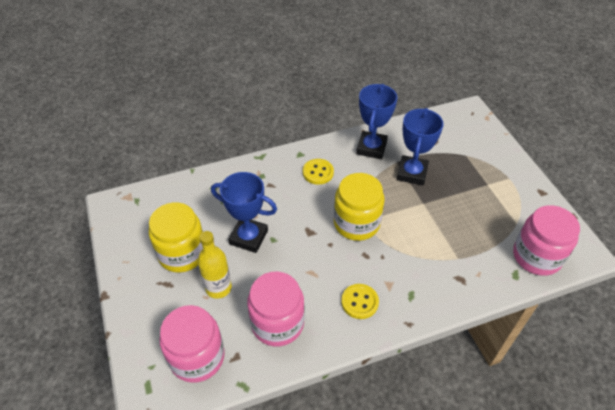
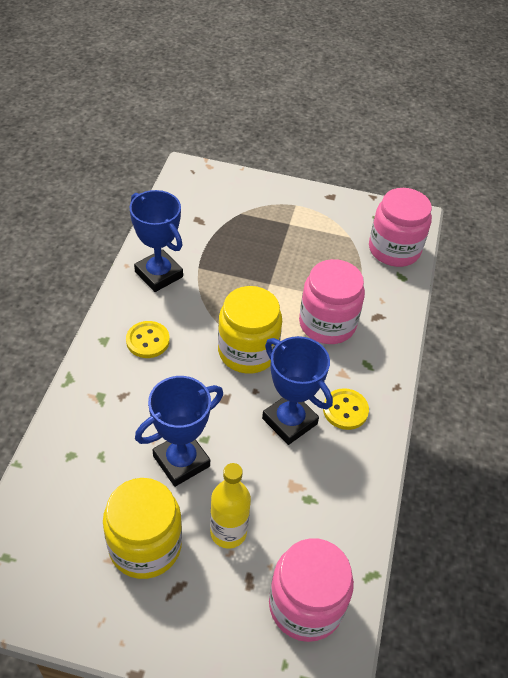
camera: 60 degrees left, 0 degrees up
(277, 323) = (318, 498): pink jar -> pink jar (327, 323)
(412, 173) = (224, 266): blue trophy -> blue trophy (289, 421)

